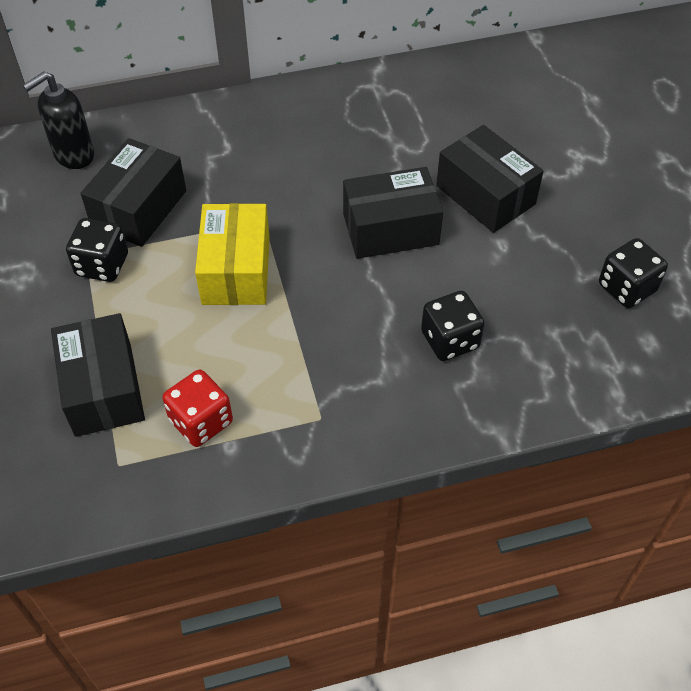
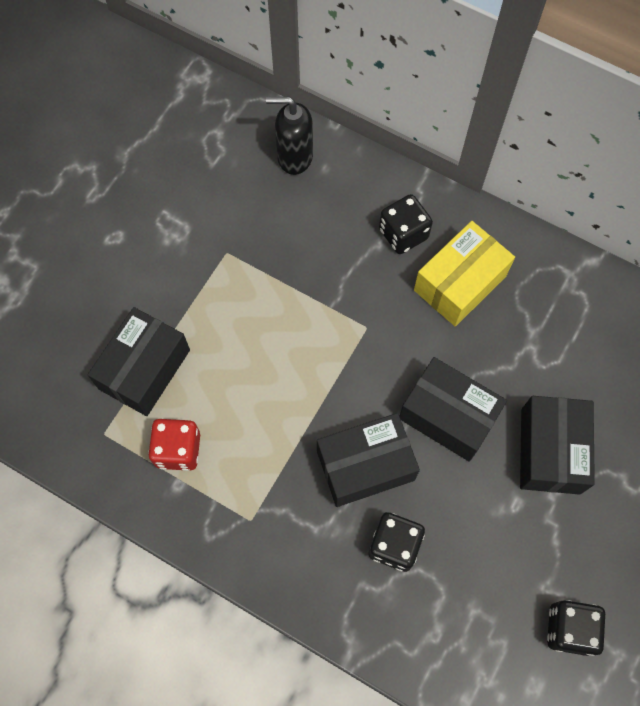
camera: 45 degrees right, 15 degrees up
(102, 265) = (229, 269): black dice -> black dice (403, 234)
(139, 208) = (295, 242): black box -> black box (365, 465)
(236, 270) = (309, 353): yellow box -> yellow box (460, 283)

